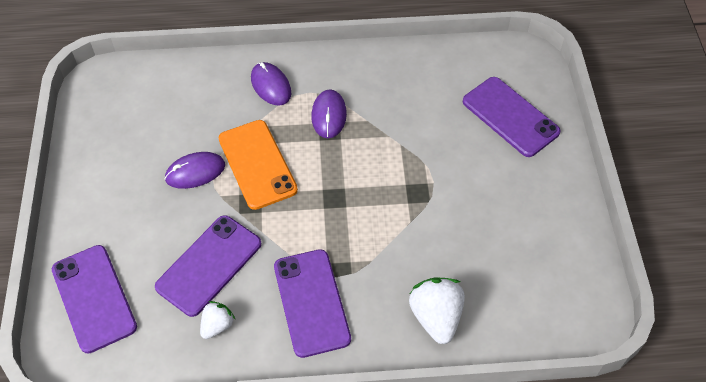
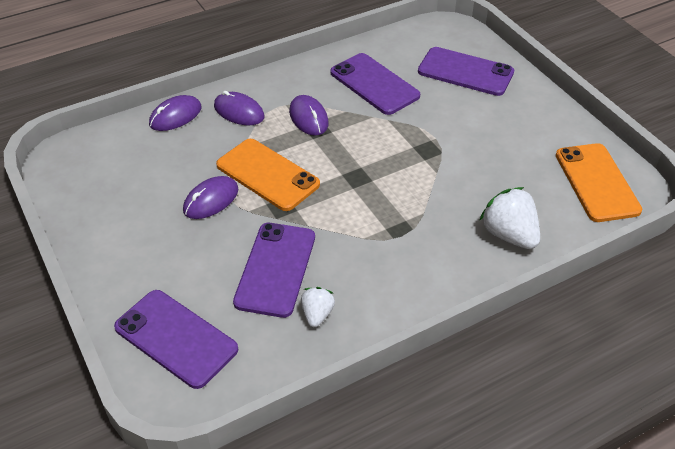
camera: 25 degrees left, 10 degrees down
(214, 70) = (175, 116): none -> purple mouse
(311, 302) = (393, 264): purple phone -> purple phone (374, 84)
(559, 295) = (596, 182): none -> orange phone

